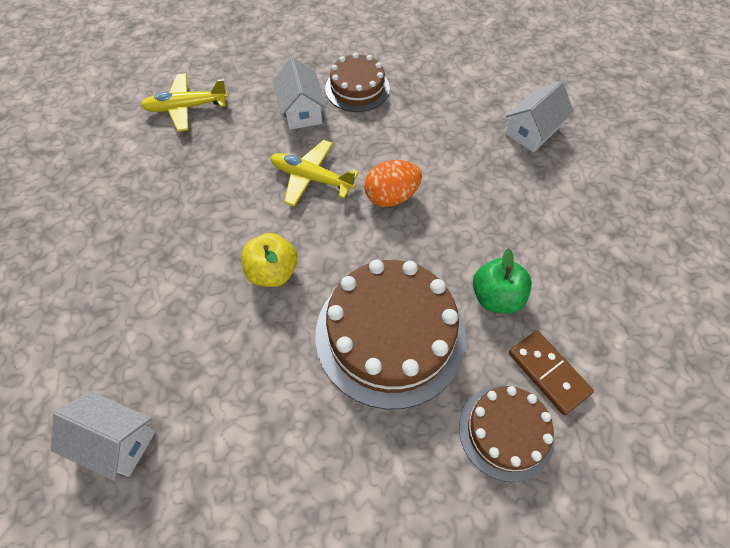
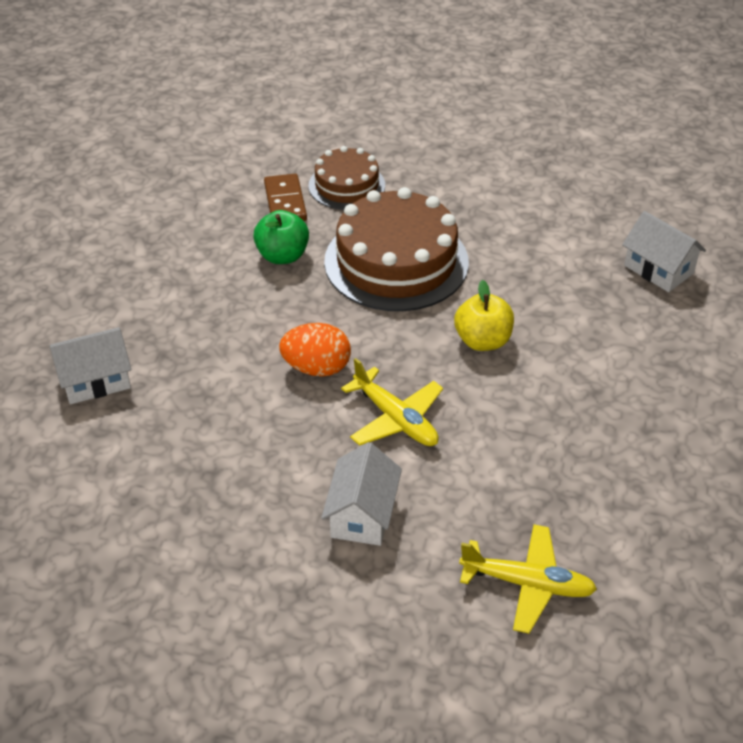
camera: 155 degrees left, 15 degrees down
(357, 88) = (264, 521): brown cake -> none

